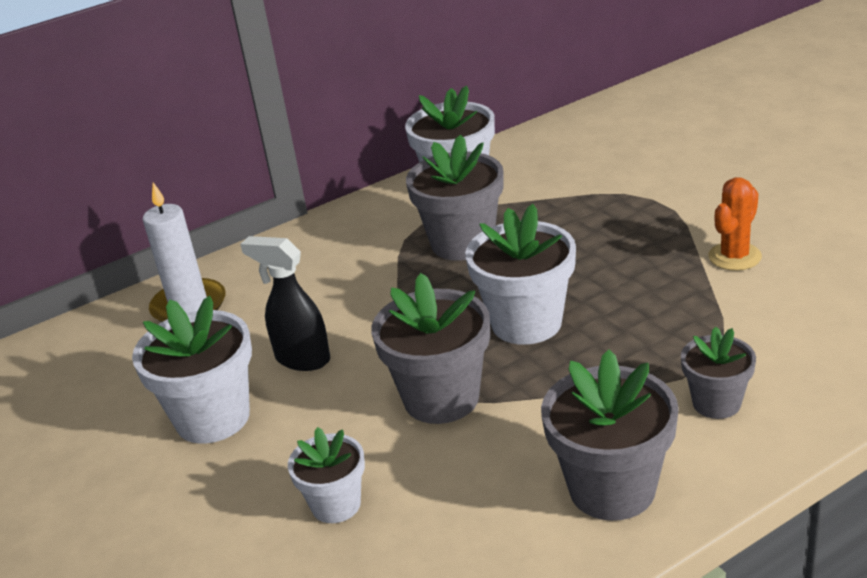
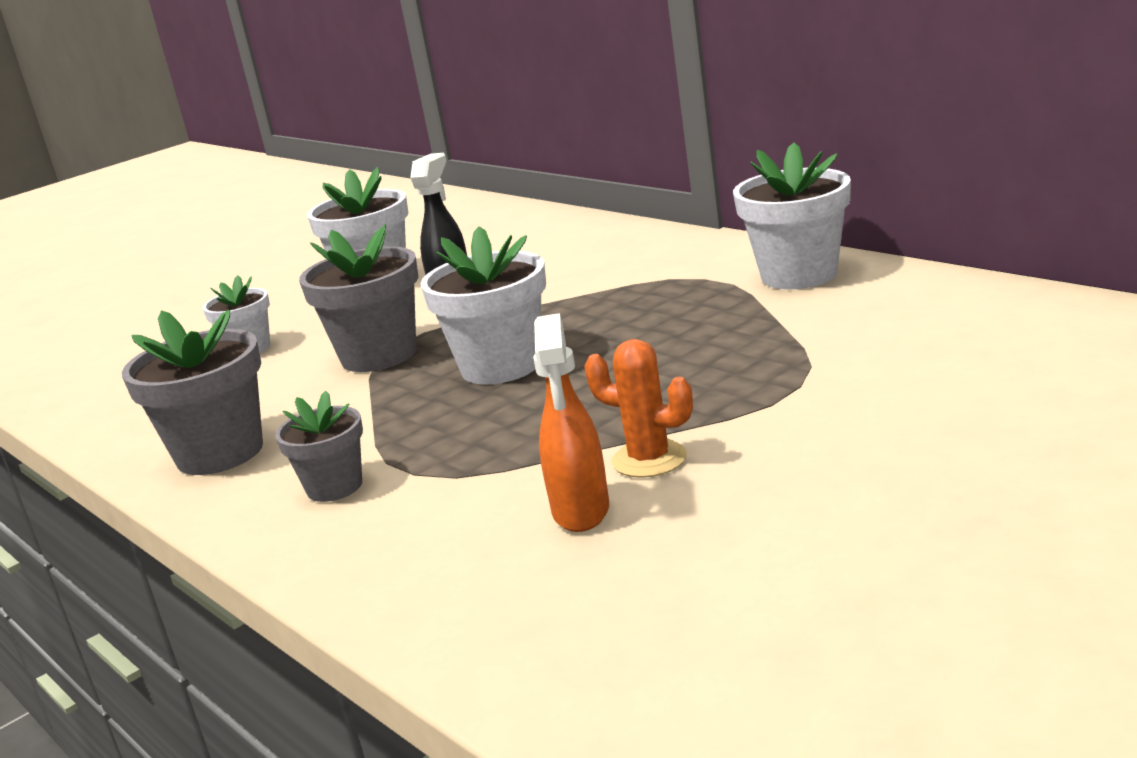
camera: 80 degrees right, 10 degrees down
(189, 306) = (540, 231): white candle -> none
(462, 243) = (664, 305): grey flower pot -> none
(799, 284) = (581, 512): none -> orange spray bottle

